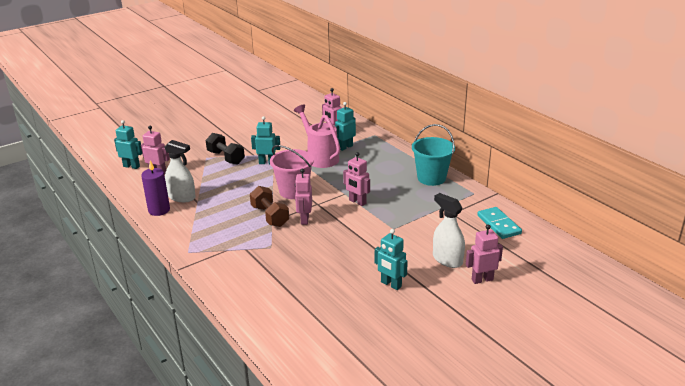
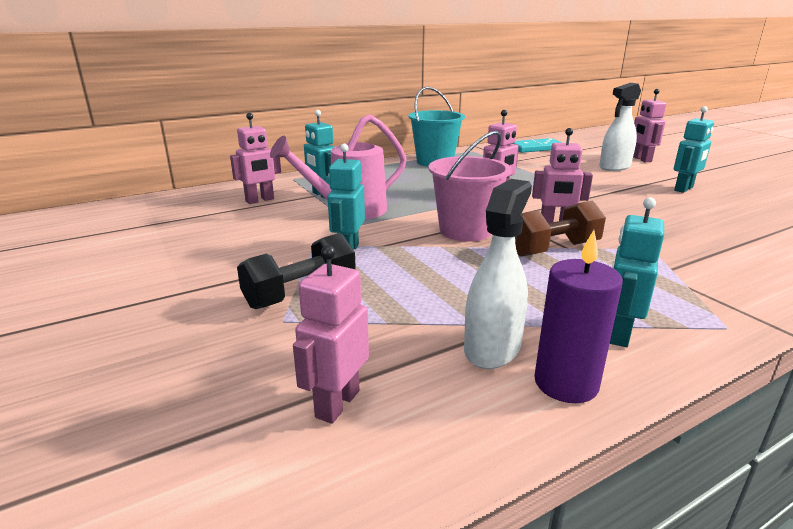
camera: 85 degrees left, 5 degrees down
(131, 166) = (261, 481): turquoise robot -> turquoise robot (618, 334)

